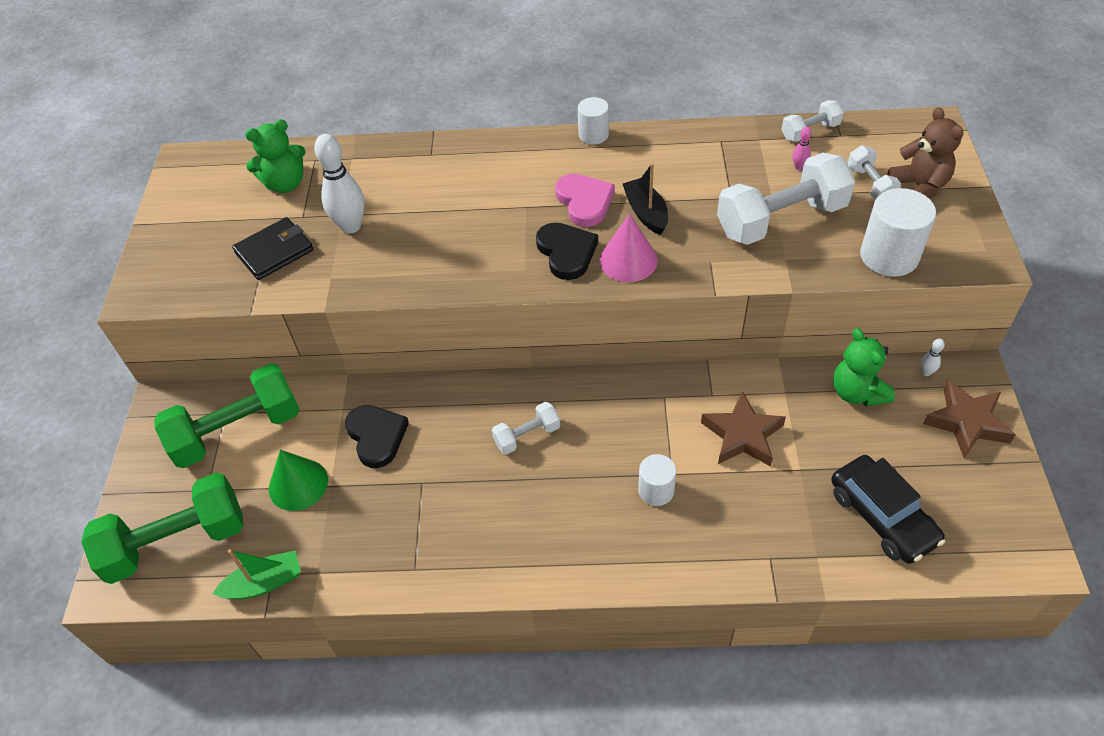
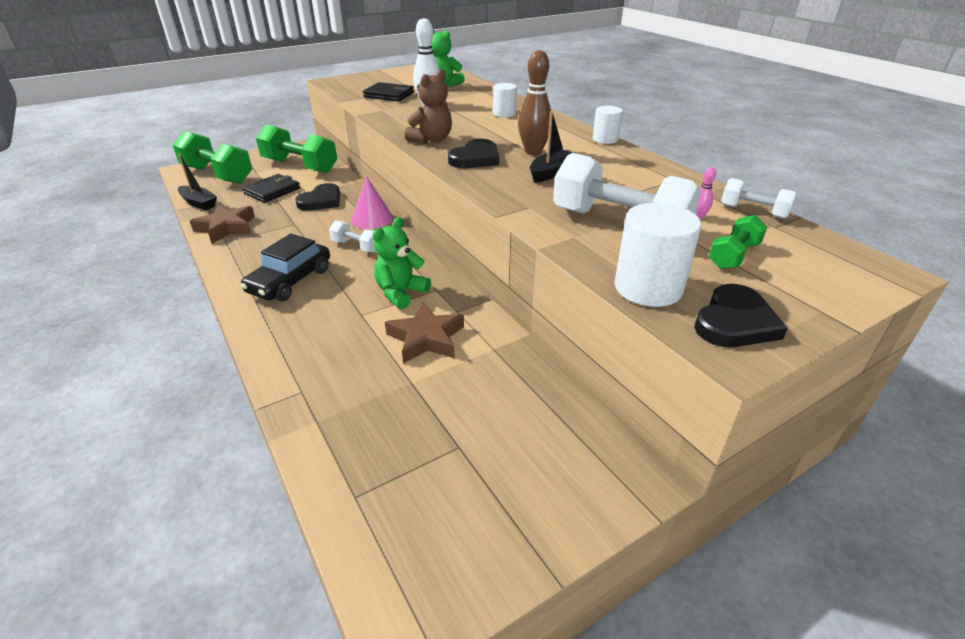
camera: 55 degrees right, 15 degrees down
(264, 583) = (199, 203): green boat -> black boat
(298, 484) = (272, 191): green cone -> black wallet
(584, 202) = (533, 152): pink heart -> brown bowling pin
(628, 260) = (492, 178): pink cone -> pink cone (372, 219)
(656, 490) = (340, 312): white cylinder -> white cylinder (504, 113)
(857, 392) = (532, 393): green teddy bear -> green teddy bear (401, 293)
(870, 185) = (733, 256): white dumbbell -> green dumbbell
(882, 516) = (388, 454): black car -> black car (290, 281)
(919, 187) = (776, 284): brown teddy bear -> brown teddy bear (431, 140)
(926, 372) = (605, 437): white bowling pin -> none
(953, 236) = (735, 322): none -> black heart
(967, 422) = (564, 492): brown star -> brown star (226, 228)

